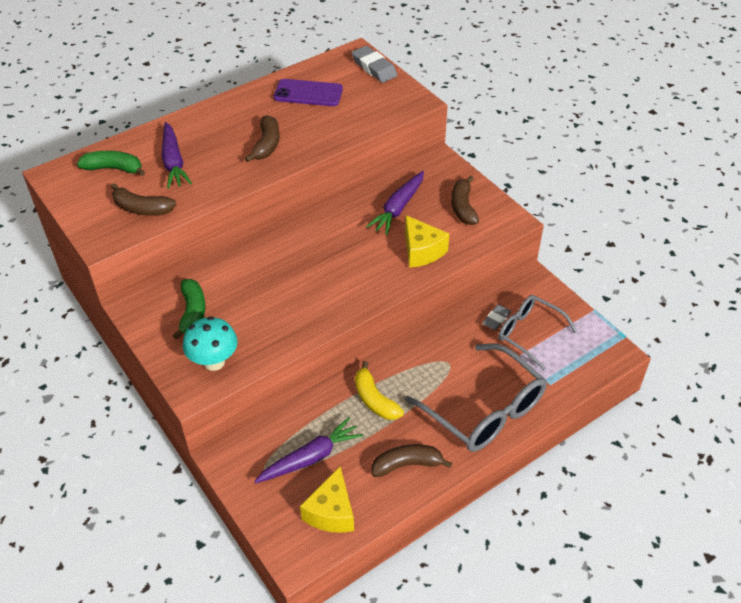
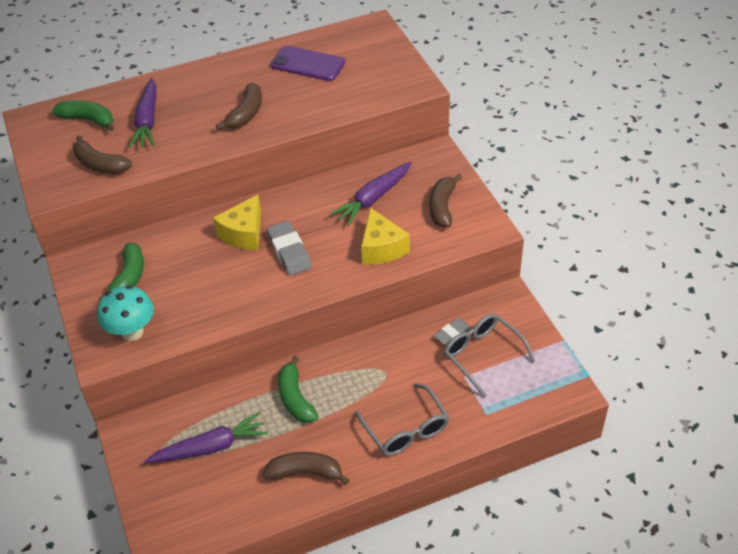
camera: 15 degrees right, 0 degrees up
(331, 512) = (212, 507): yellow cheese -> yellow cheese (244, 234)
(374, 68) = (386, 44): grey eraser -> grey eraser (289, 251)
(374, 399) = (295, 398): yellow banana -> green banana
(484, 409) = (405, 429): grey glasses -> grey glasses, size x0.63

